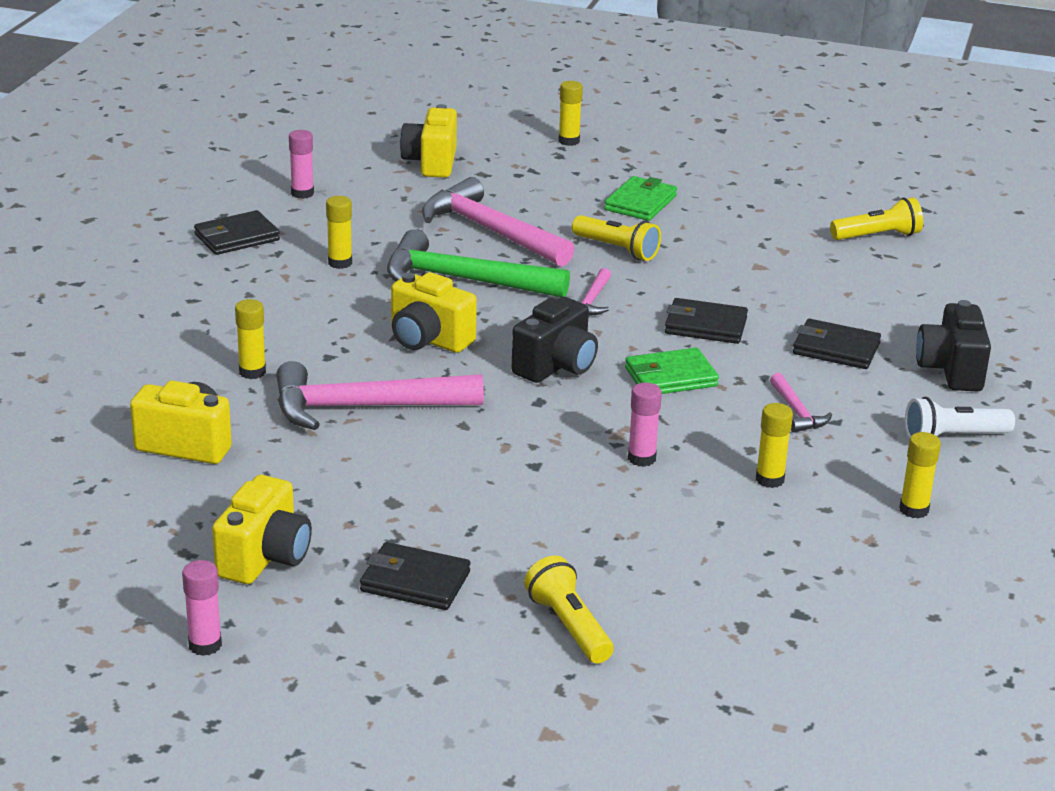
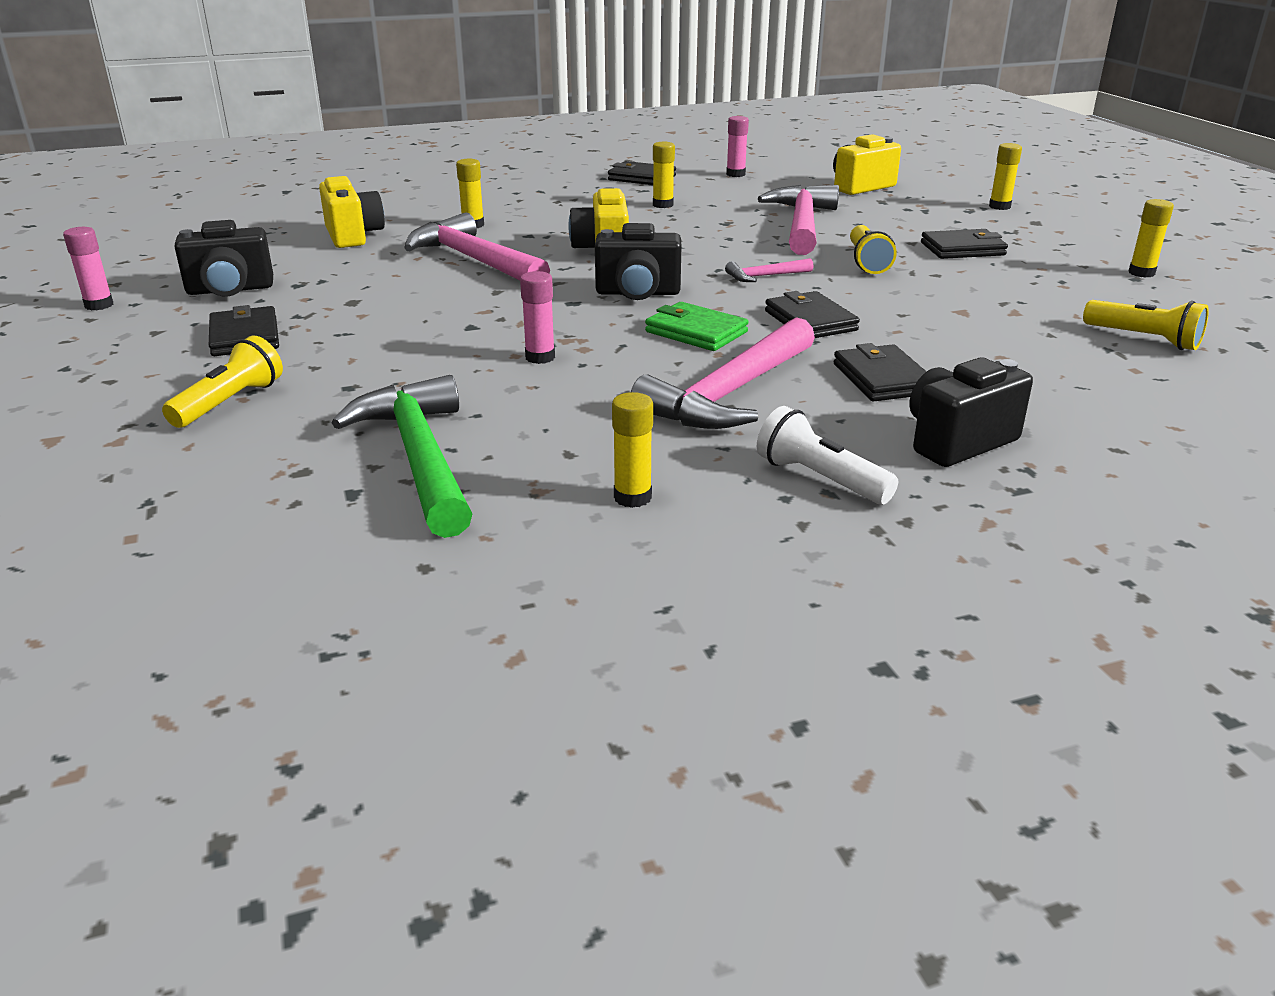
camera: 55 degrees right, 0 degrees up
(264, 558) = (230, 290): yellow camera -> black camera
(463, 280) = (711, 236): green hammer -> green hammer (419, 457)
(640, 203) = (962, 249): green wallet -> black wallet
(769, 479) = (584, 415): yellow glue stick -> yellow glue stick (1141, 273)
(797, 412) = (730, 393): pink hammer -> pink hammer, size x2.17

